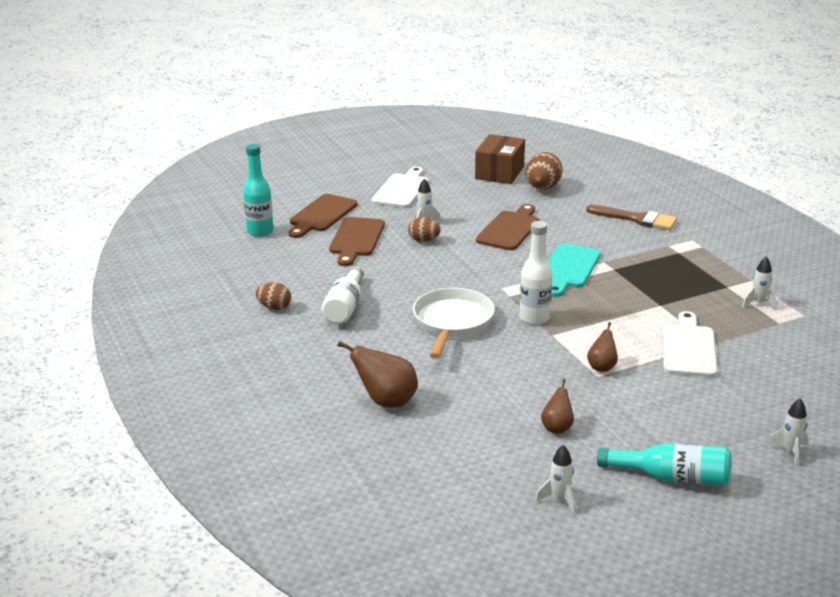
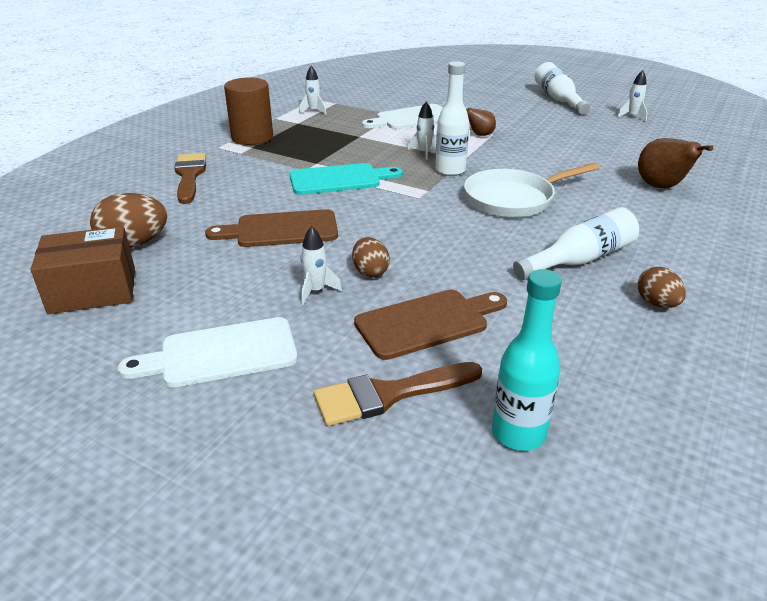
camera: 125 degrees left, 5 degrees up
(321, 215) = (389, 394): brown cutting board -> brown brush
(557, 428) = (572, 131): brown pear -> none
(671, 478) = (558, 99): turquoise bottle -> white bottle
(703, 257) = (252, 137): none -> brown cylinder
(790, 451) = (483, 83): white rocket -> white rocket (424, 152)

